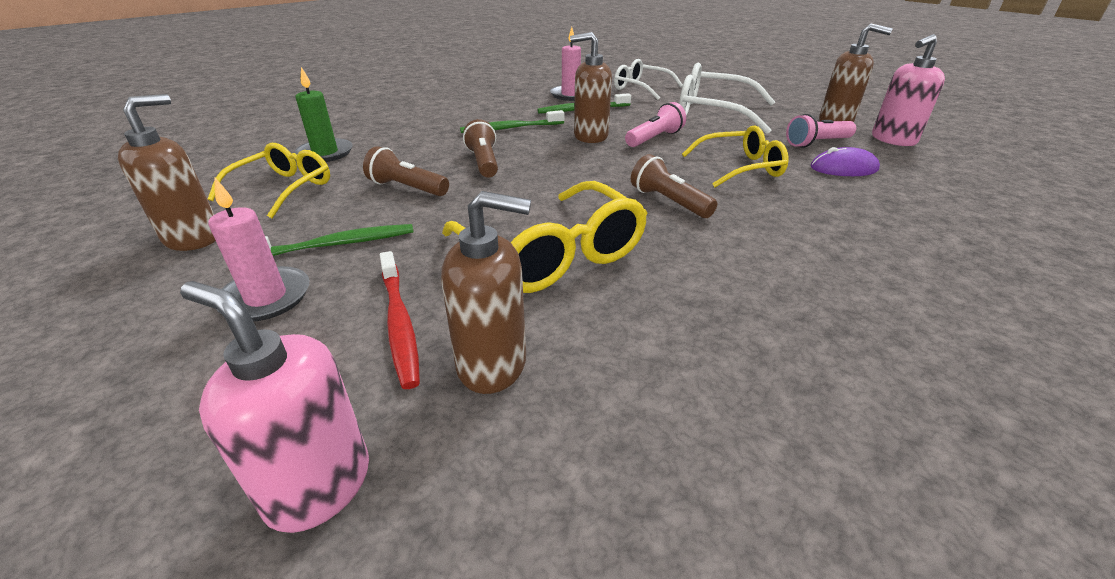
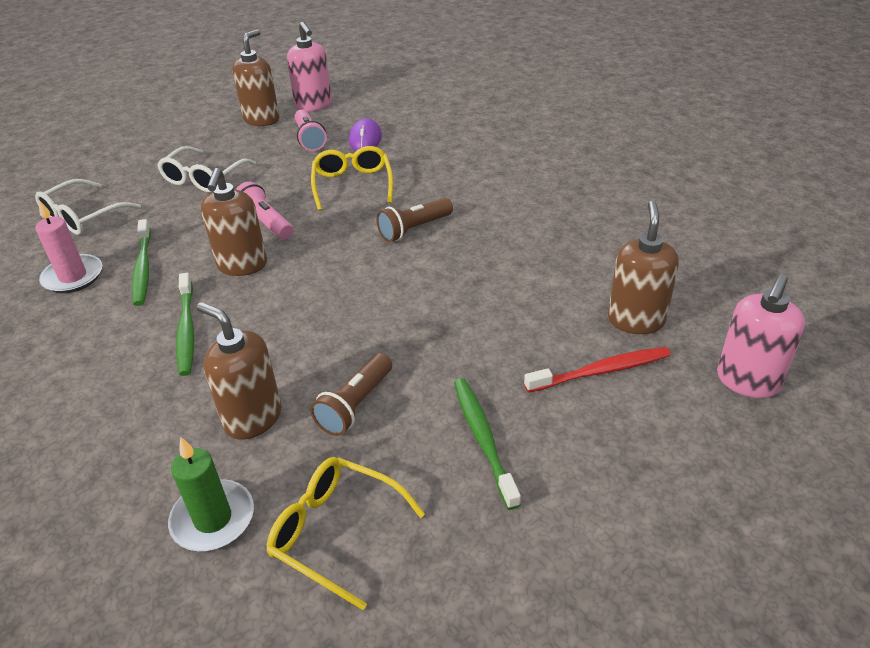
camera: 85 degrees left, 5 degrees up
(193, 238) = (466, 582): brown soap dispenser -> brown soap dispenser (253, 418)
(266, 297) = (577, 466): pink candle -> none
(483, 162) = (295, 347): brown flashlight -> none
(552, 254) = (499, 295): yellow glasses -> none
(713, 113) = (203, 178): white glasses -> white glasses, size x0.67

